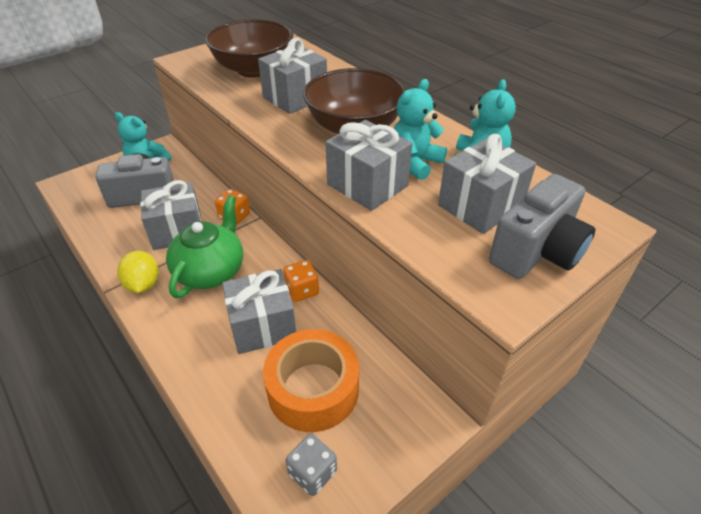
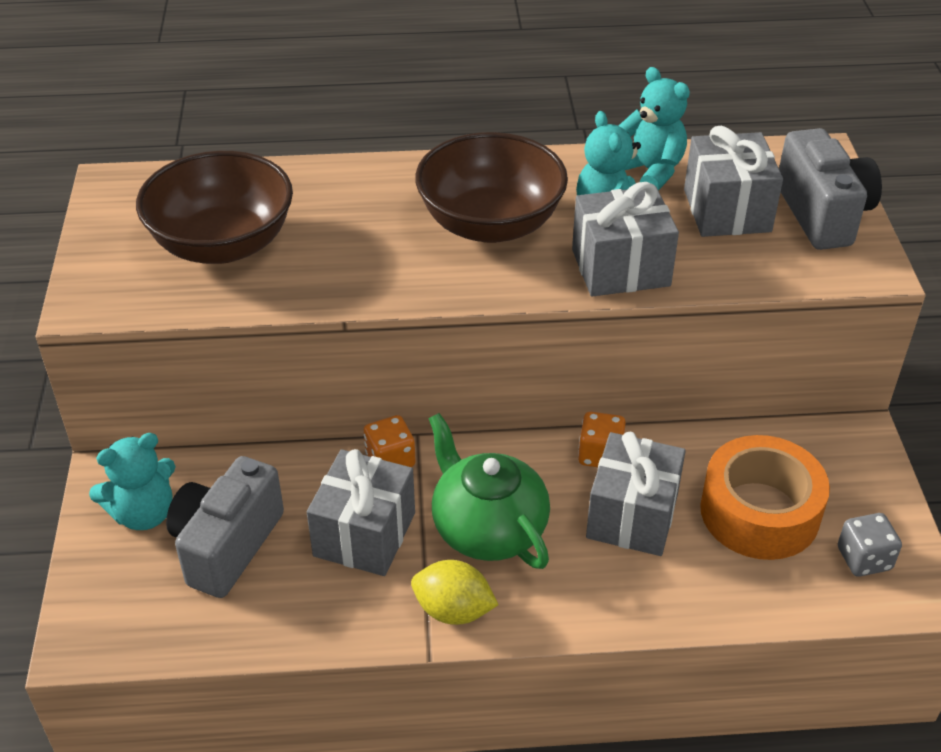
camera: 55 degrees left, 0 degrees up
(295, 98) = (356, 239): grey gift -> none

